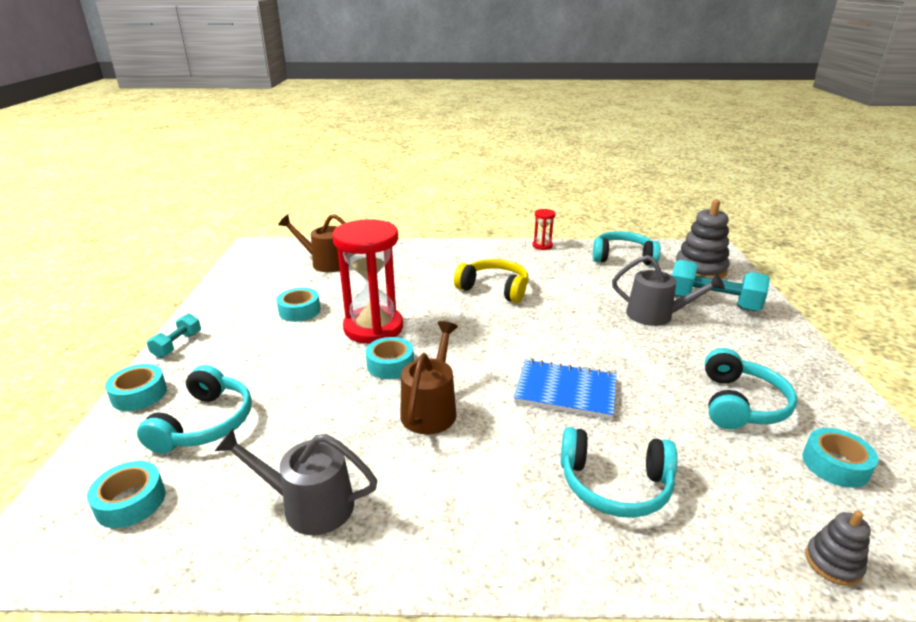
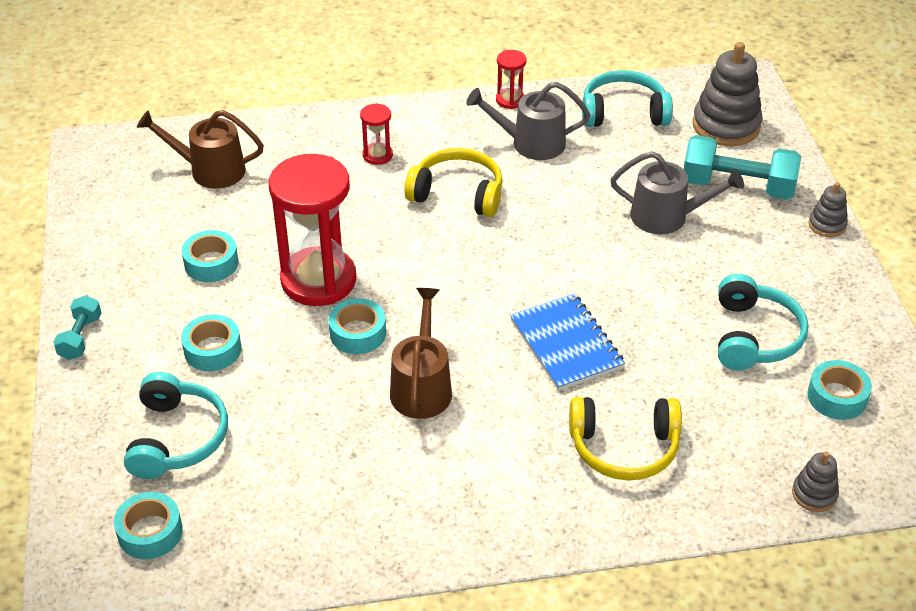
camera: 10 degrees left, 15 degrees up
(139, 394) = (78, 412): turquoise tape -> turquoise tape (212, 350)
(309, 505) = (331, 510): grey watering can -> grey watering can (530, 143)
(443, 265) = (377, 155): none -> red hourglass
(565, 391) = (566, 344): blue notebook -> blue notebook turned 60 degrees clockwise
(614, 484) = (624, 447): turquoise headphones -> yellow headphones
(793, 332) = (827, 225): none -> grey stacking toy

